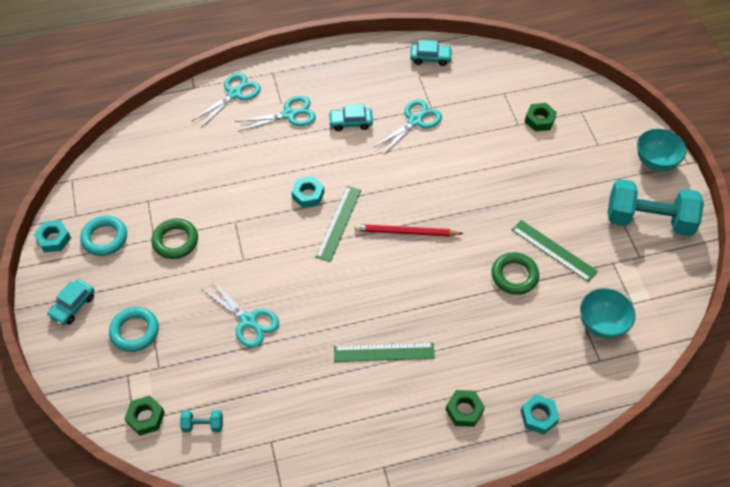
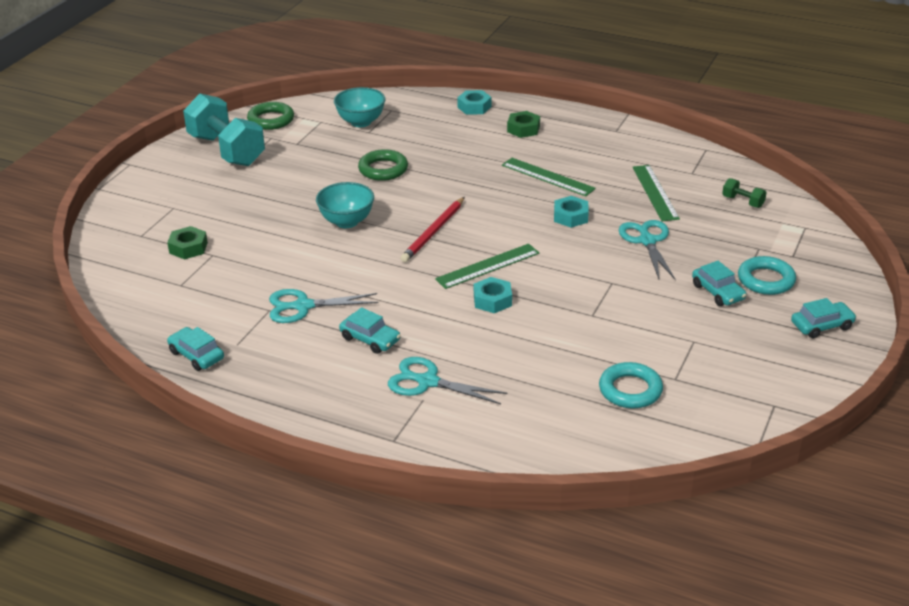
camera: 140 degrees left, 20 degrees down
(54, 239) = (814, 394): turquoise nut -> turquoise nut (570, 216)
(104, 238) = (751, 367): turquoise ring -> turquoise ring (630, 390)
(145, 417) = (792, 225): green nut -> none
(163, 296) = (718, 292): none -> turquoise car
(175, 241) = (671, 328): green ring -> green ring (271, 120)
(203, 425) = (743, 202): turquoise dumbbell -> green dumbbell
(234, 94) = (468, 440): turquoise scissors -> none
(406, 232) = (434, 232): red pencil -> red pencil turned 75 degrees clockwise
(553, 250) = (329, 168): green ruler -> green ruler (655, 192)
(655, 162) = (152, 176): turquoise bowl -> turquoise bowl (346, 222)

